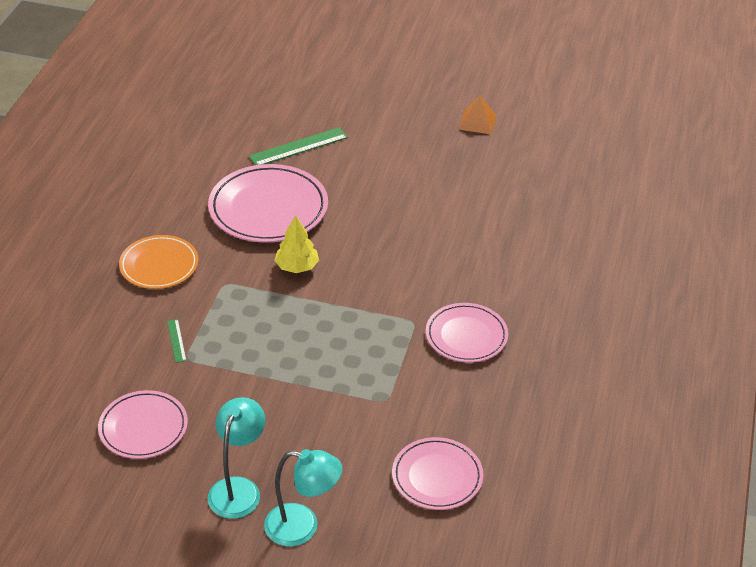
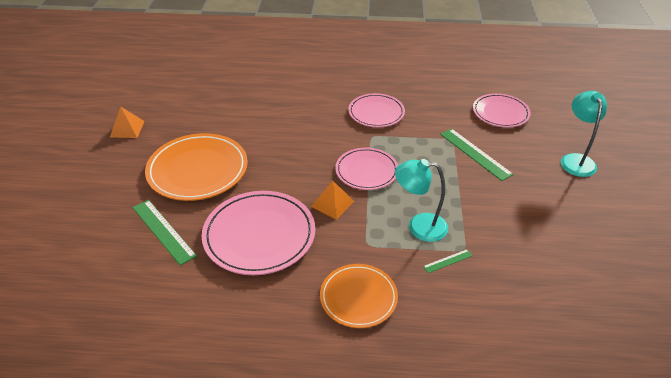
camera: 100 degrees left, 0 degrees up
(143, 428) = (549, 259): pink plate -> pink plate (366, 171)
(238, 488) = (567, 194): turquoise lamp -> turquoise lamp (419, 226)
(297, 267) = (332, 204): yellow tree -> orange pyramid
(348, 417) = (475, 154): none -> green ruler
(386, 171) = (198, 170): none -> orange plate

